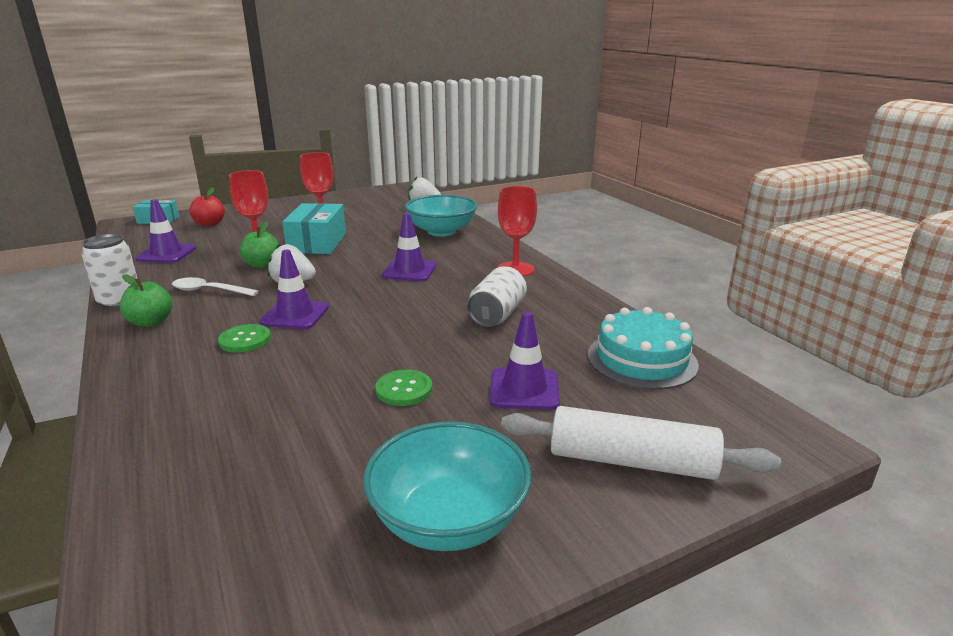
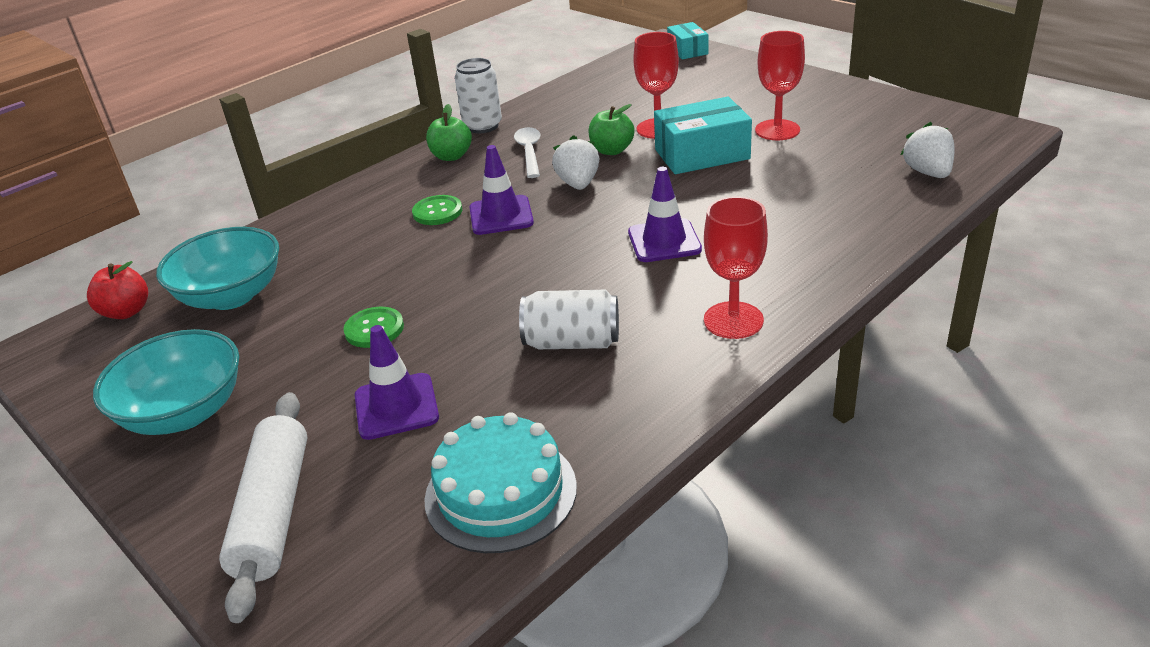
camera: 75 degrees right, 10 degrees up
(166, 254) = (601, 95): purple traffic cone -> none
(210, 224) = (702, 77): red apple -> red apple (126, 312)
(441, 231) = (829, 220): turquoise bowl -> turquoise bowl (232, 296)

